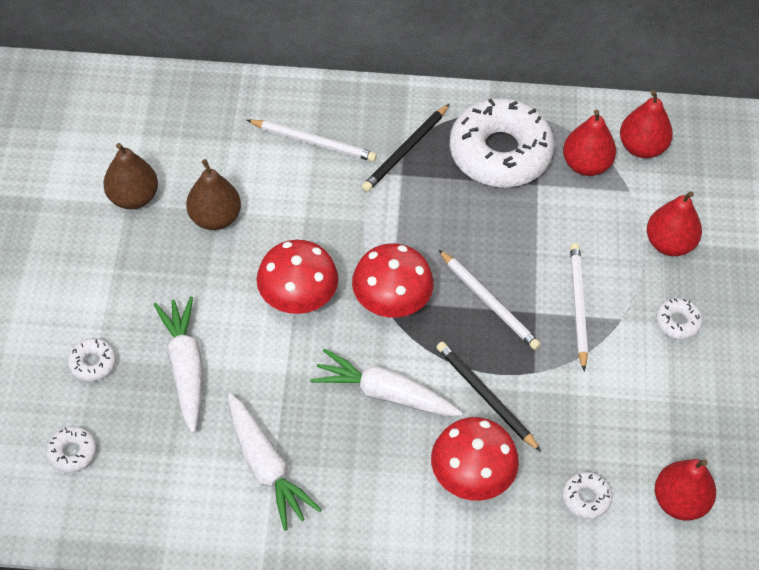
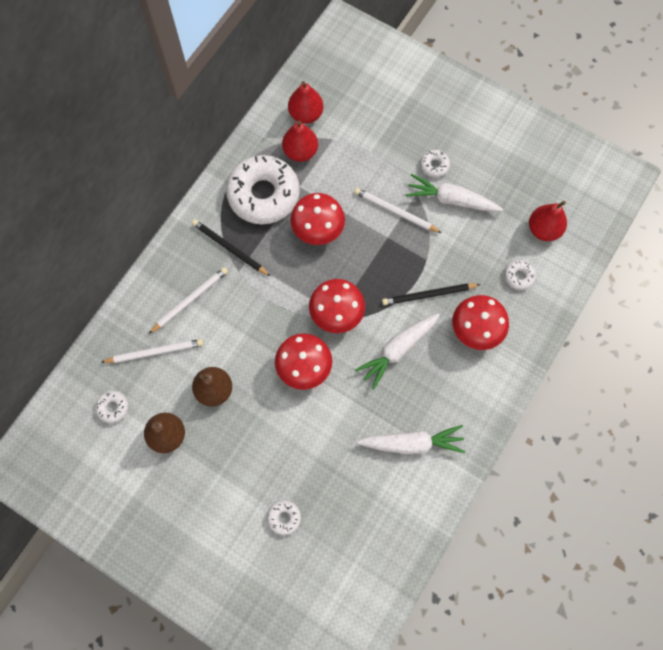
camera: 60 degrees left, 15 degrees up
(72, 452) = (343, 558): white donut -> white donut (113, 407)
(185, 367) = (317, 460): white carrot -> white carrot (451, 199)
(405, 150) = (229, 248): black pencil -> black pencil turned 150 degrees clockwise
(489, 302) = (367, 259): white pencil -> white pencil (155, 352)
(492, 231) = (318, 230): none -> red mushroom
(669, 243) = (380, 139): red pear -> none

